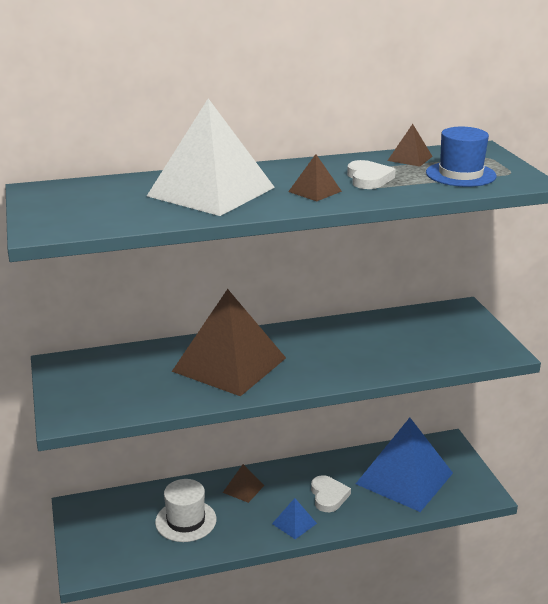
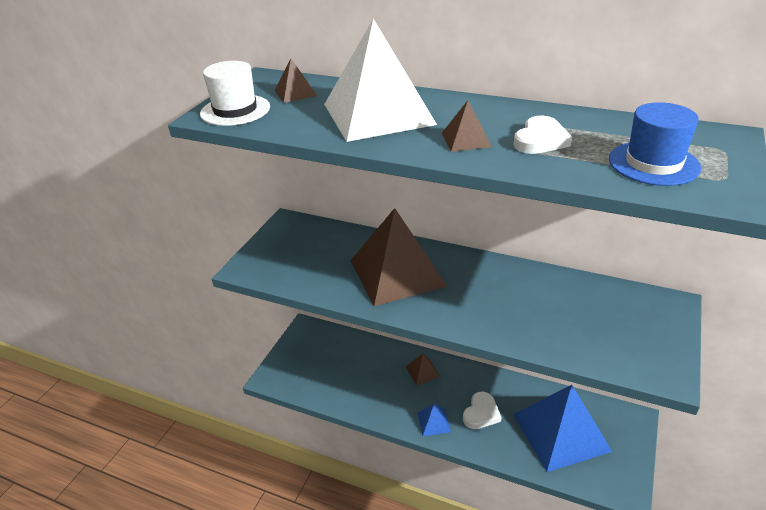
camera: 40 degrees right, 10 degrees up
(186, 521) = (361, 376): white hat -> white hat (235, 110)
(410, 158) = (622, 127): brown pyramid -> brown pyramid (295, 93)

